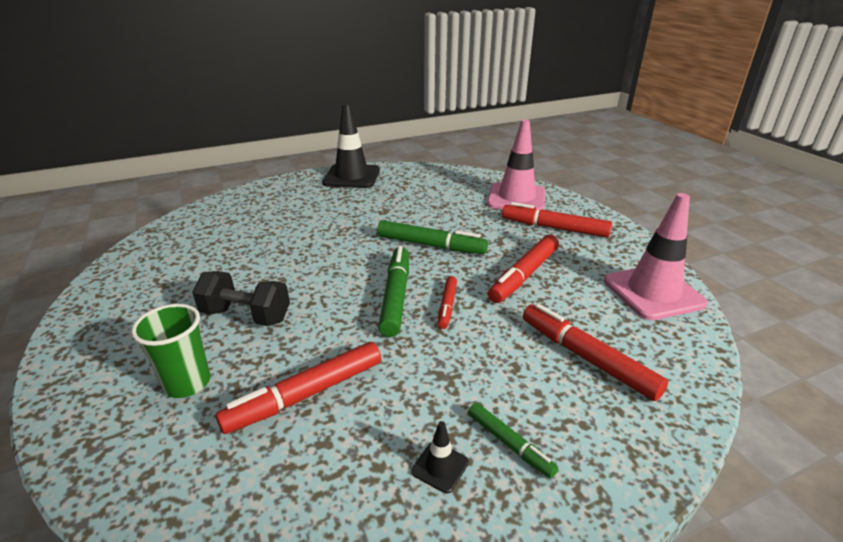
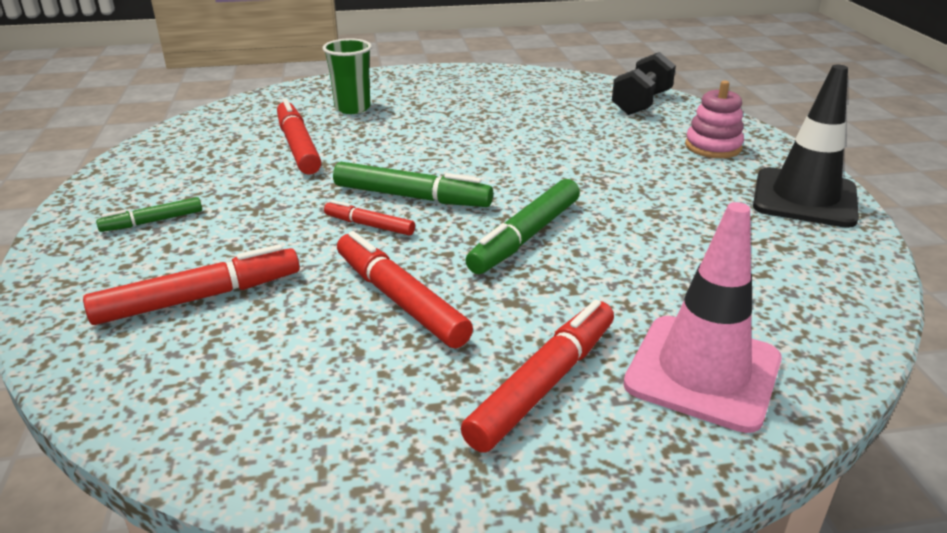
camera: 105 degrees right, 0 degrees up
(246, 316) = (428, 125): black dumbbell -> black dumbbell (641, 103)
(286, 197) = (713, 147): none -> pink stacking toy
(440, 467) = (169, 189): black traffic cone -> none
(653, 292) = (263, 426): pink traffic cone -> none

